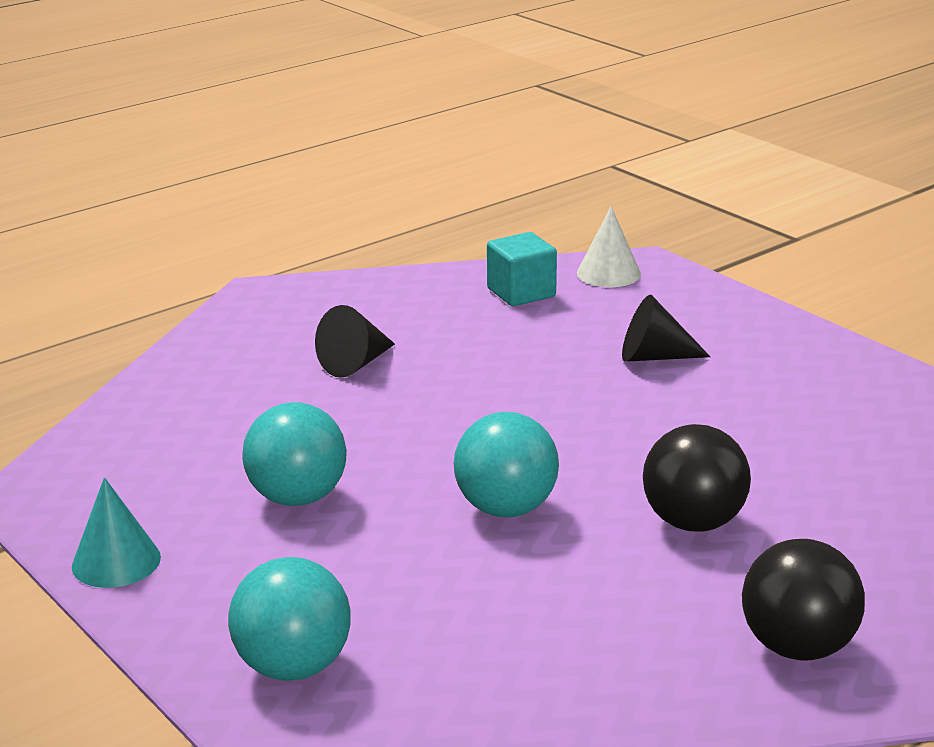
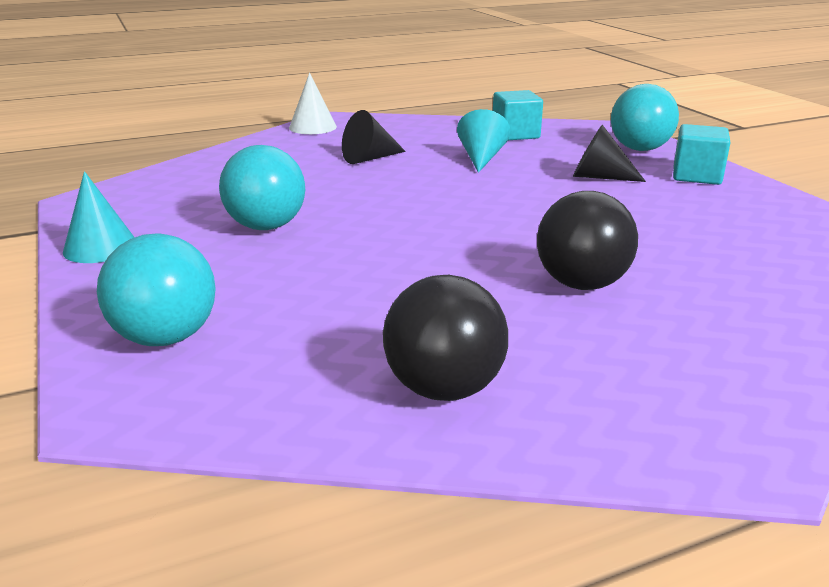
camera: 15 degrees right, 0 degrees up
(498, 344) = (481, 158): none -> turquoise cone
(506, 508) = (423, 254): turquoise ball -> turquoise ball (639, 149)
(608, 273) = (587, 130): white cone -> white cone (313, 127)
(765, 339) = (696, 176): none -> turquoise cube
(797, 647) = (643, 399): black ball -> black ball (444, 389)

